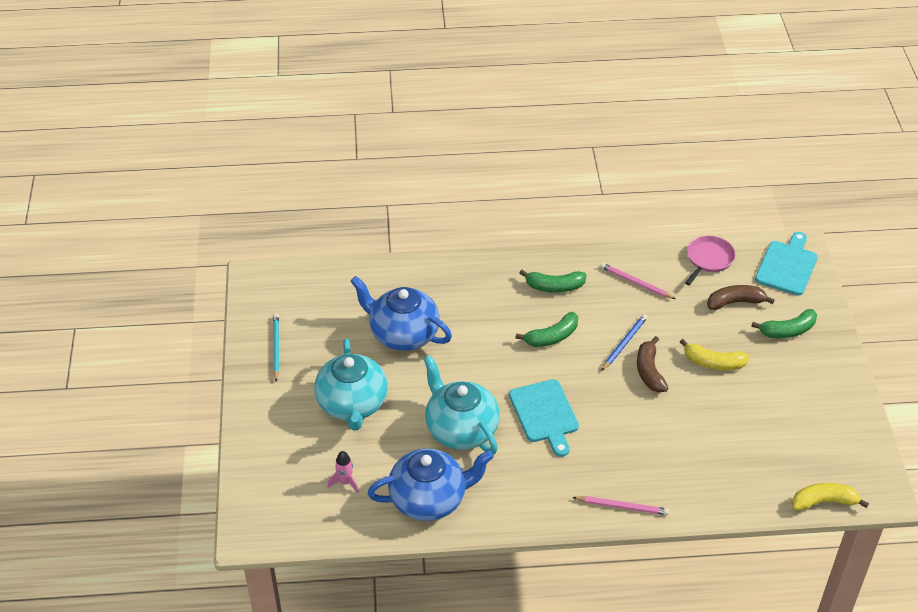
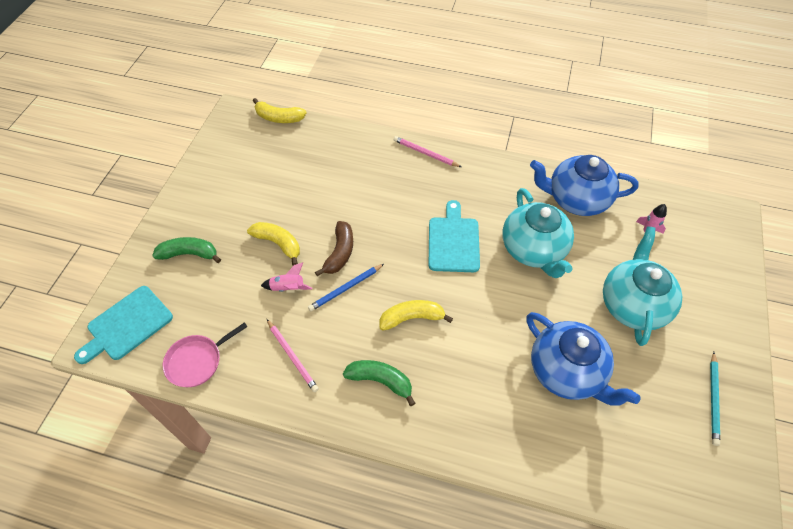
camera: 160 degrees left, 10 degrees up
(552, 337) = (412, 318): green banana -> yellow banana
(676, 329) = (288, 288): none -> pink rocket
(735, 302) = (211, 299): brown banana -> none

